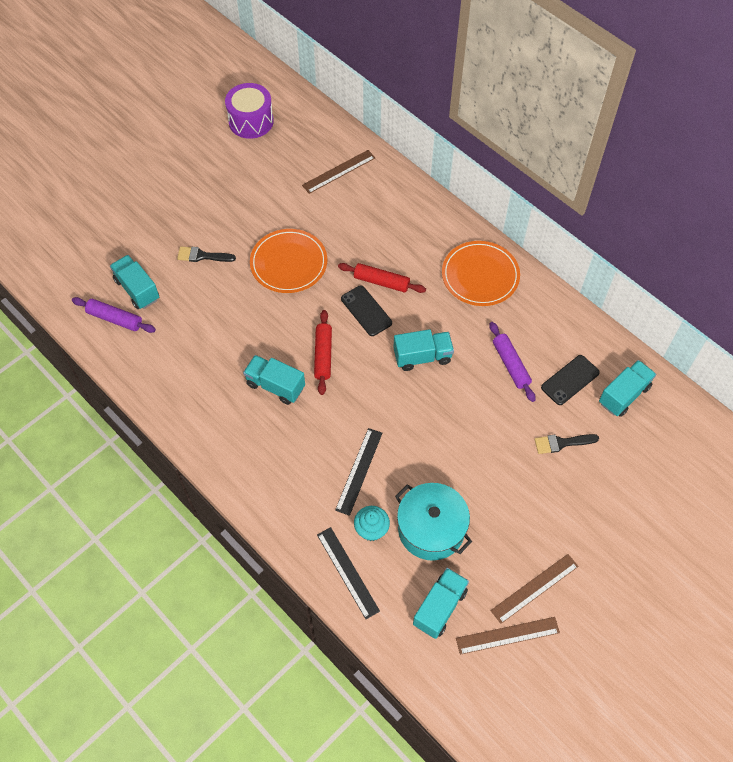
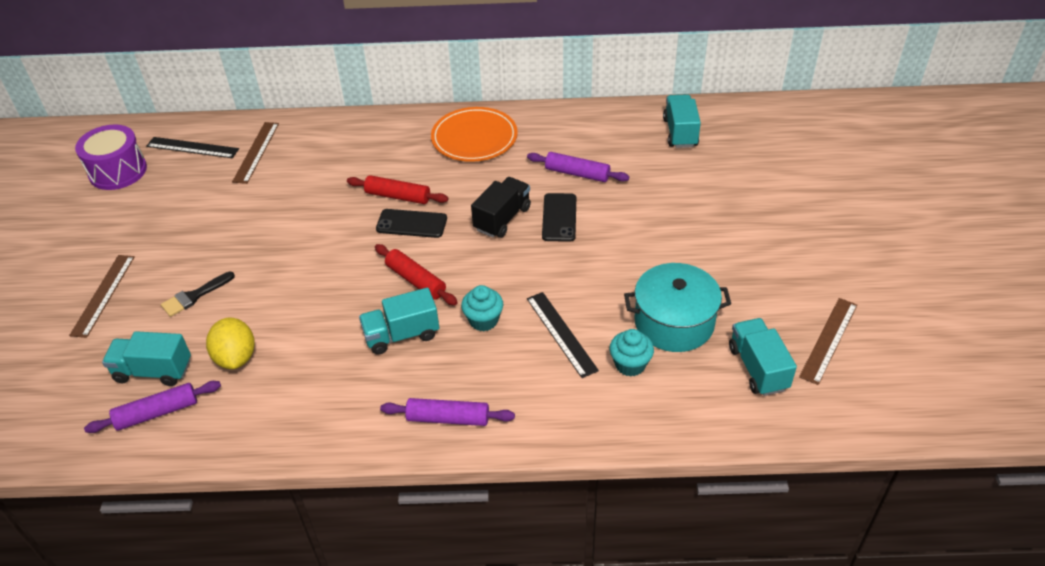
camera: 45 degrees left, 15 degrees down
(182, 319) = (236, 357): none -> yellow lemon
(240, 463) = (448, 418): none -> purple rolling pin
(289, 263) = (293, 241): orange plate -> none
(328, 419) = (483, 320): none -> turquoise cupcake
(347, 572) = (655, 412): black ruler -> black ruler (192, 148)
(381, 282) = (398, 196): red rolling pin -> red rolling pin turned 45 degrees clockwise
(422, 356) = (502, 219): turquoise truck -> black truck
(535, 588) = (800, 293): brown ruler -> brown ruler (103, 295)
(562, 443) = (683, 191): black brush -> none
(570, 380) = (632, 151): black phone -> black phone (559, 217)

